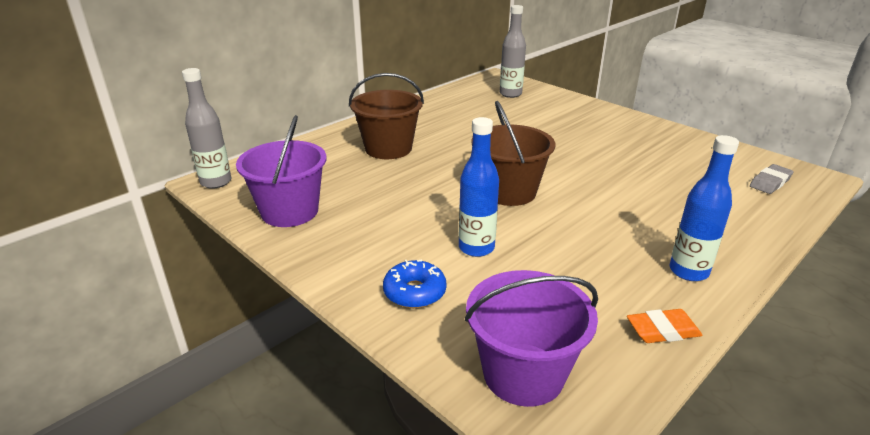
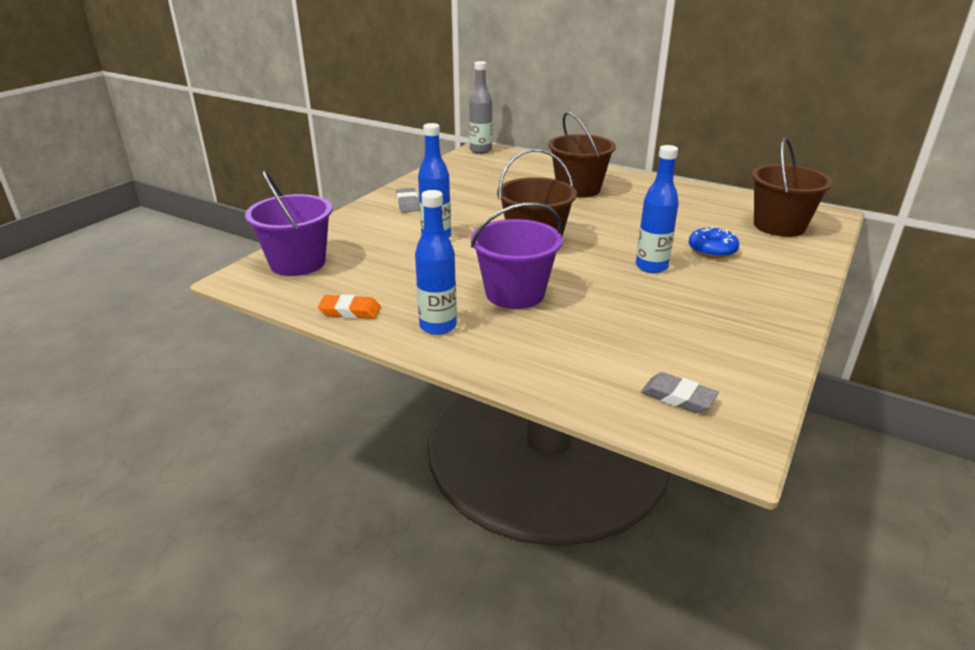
camera: 75 degrees right, 0 degrees up
(289, 211) = (454, 175): purple bucket -> purple bucket (515, 293)
(361, 257) = (407, 203): none -> grey eraser
(414, 292) = (373, 223): blue donut -> blue donut (712, 250)
(510, 94) = (779, 226): grey bottle -> brown bucket
(572, 151) = (651, 267): none -> blue bottle
(662, 330) = (350, 311): orange eraser -> orange eraser turned 60 degrees counterclockwise

